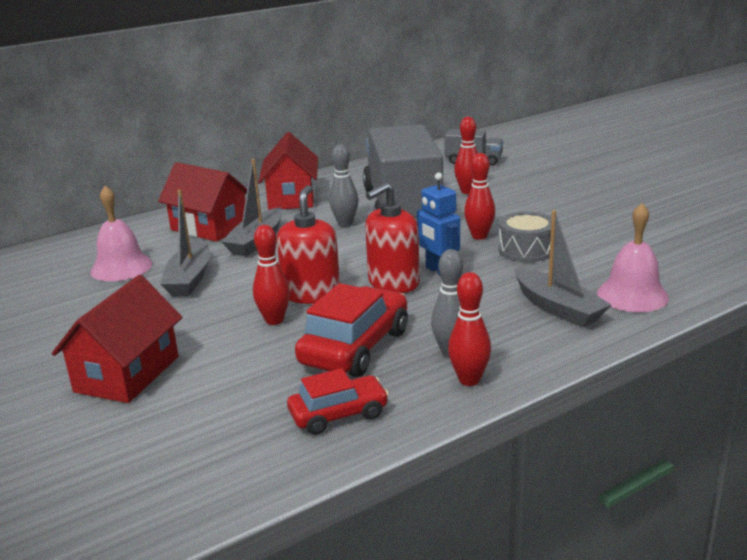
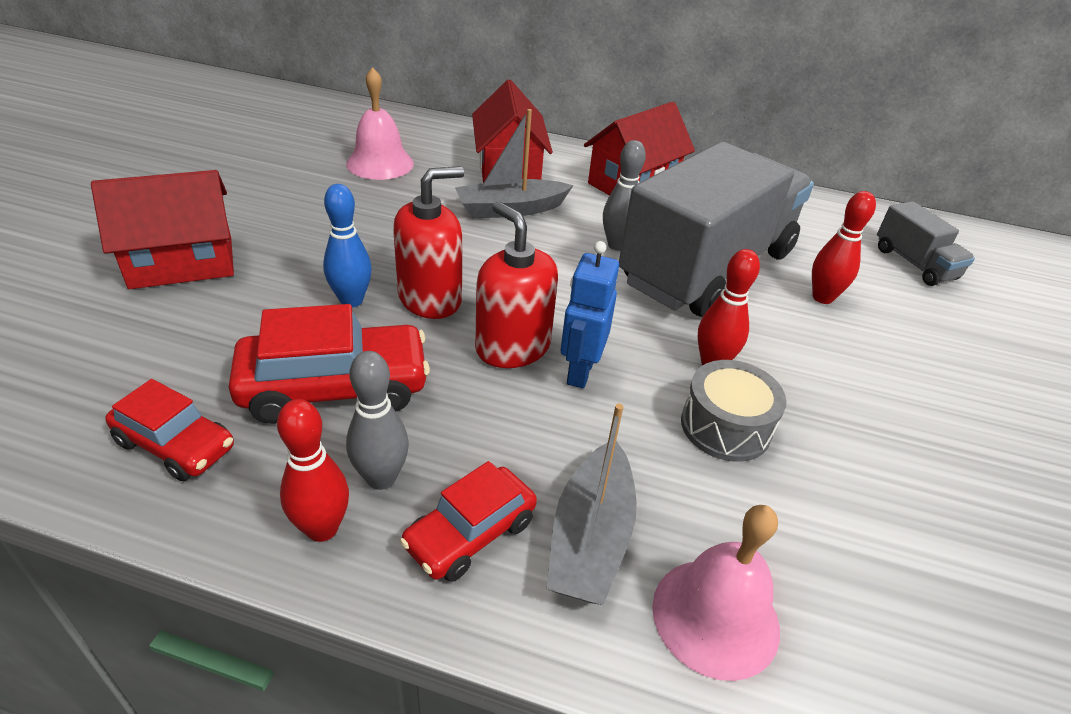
camera: 45 degrees right, 15 degrees up
(190, 279) = (392, 209): grey boat -> none
(274, 320) = (351, 300): red bowling pin -> blue bowling pin
(393, 283) = (512, 347): red soap dispenser -> red soap dispenser turned 45 degrees clockwise
(521, 338) = (470, 534): none -> red car

